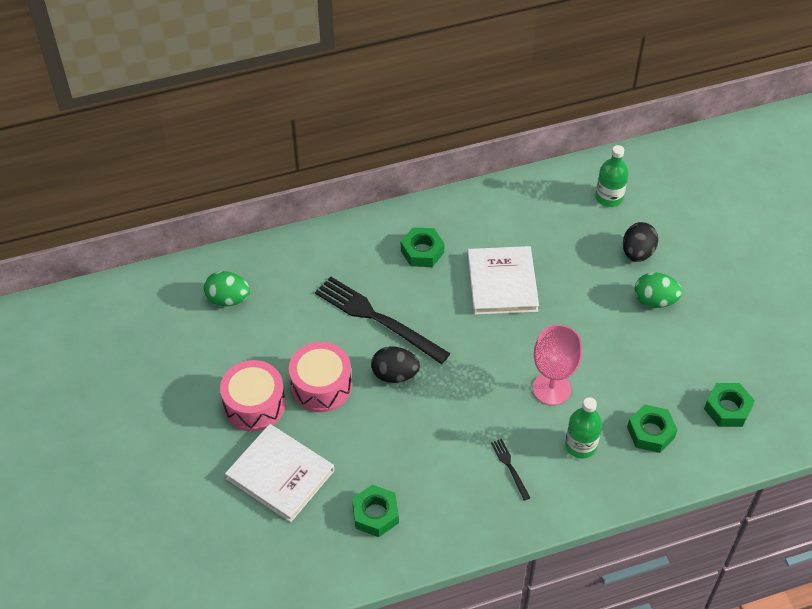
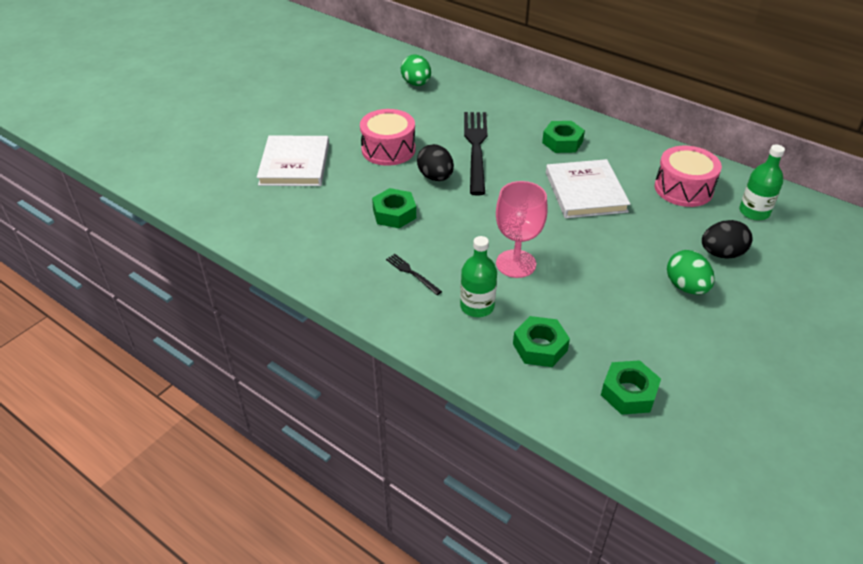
camera: 55 degrees right, 10 degrees down
(254, 404) = (342, 129): pink drum -> pink drum (683, 189)
(375, 514) = (300, 221): green nut -> green nut (394, 214)
(502, 283) = (585, 192): white book -> white book turned 60 degrees counterclockwise
(510, 467) = (412, 273): black fork -> black fork turned 75 degrees counterclockwise

